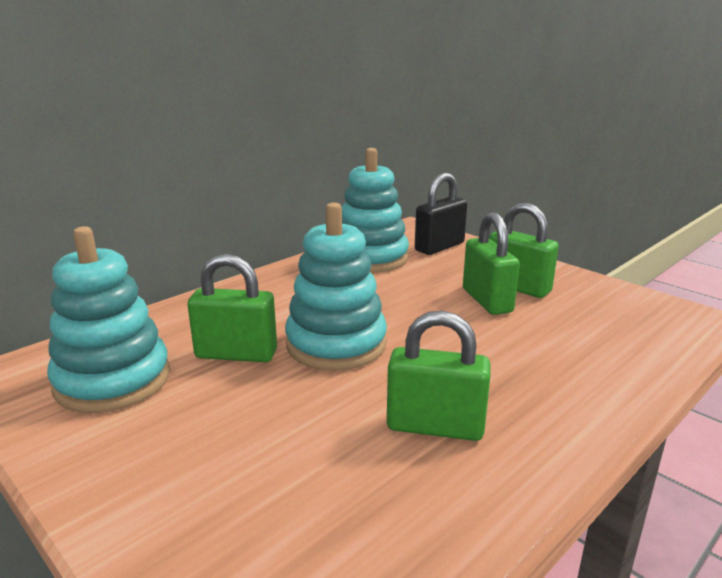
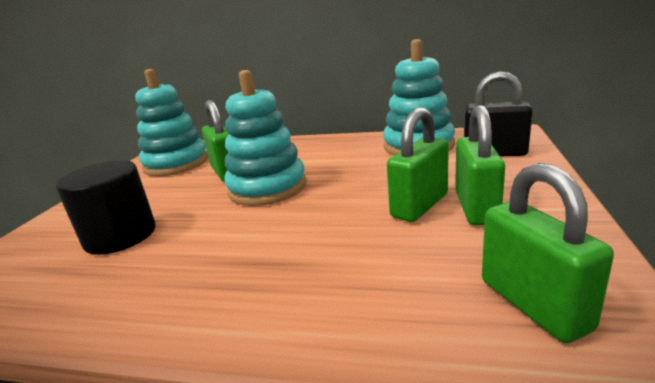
camera: 60 degrees right, 0 degrees up
(312, 463) = (120, 236): none -> black cylinder
(435, 427) = (183, 258): green padlock -> green padlock (533, 304)

